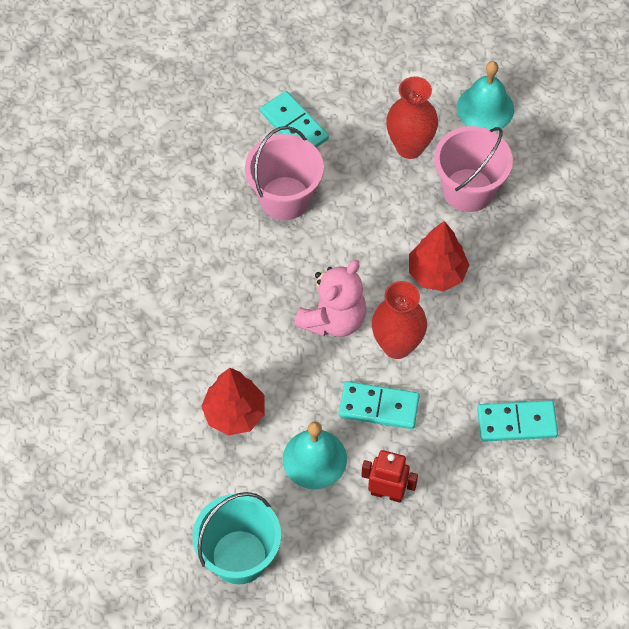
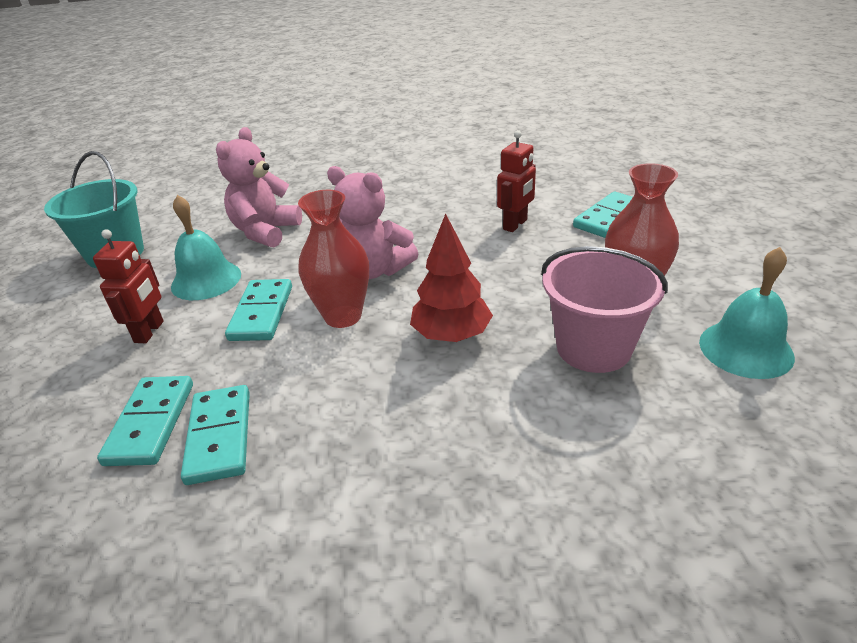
camera: 85 degrees right, 25 degrees down
(234, 413) = (265, 232): red tree -> pink teddy bear
(285, 198) = (515, 225): pink bucket -> red robot
(497, 469) = (151, 423): none -> turquoise domino

